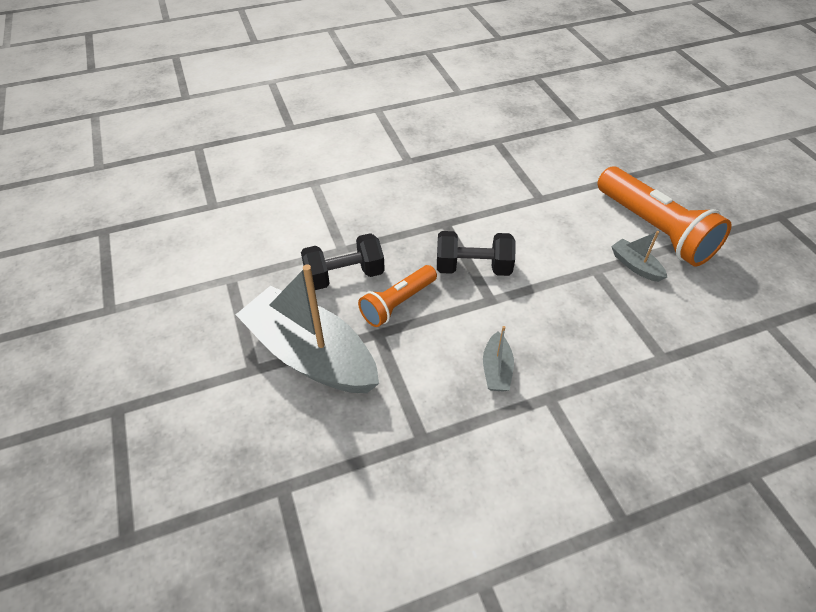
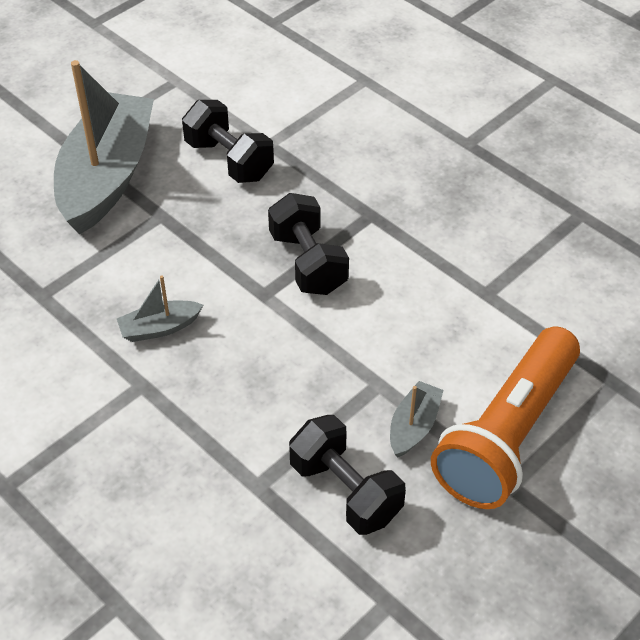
camera: 65 degrees right, 0 degrees up
(398, 303) = (213, 216): orange flashlight -> none
(678, 315) = (345, 491): none -> black dumbbell

